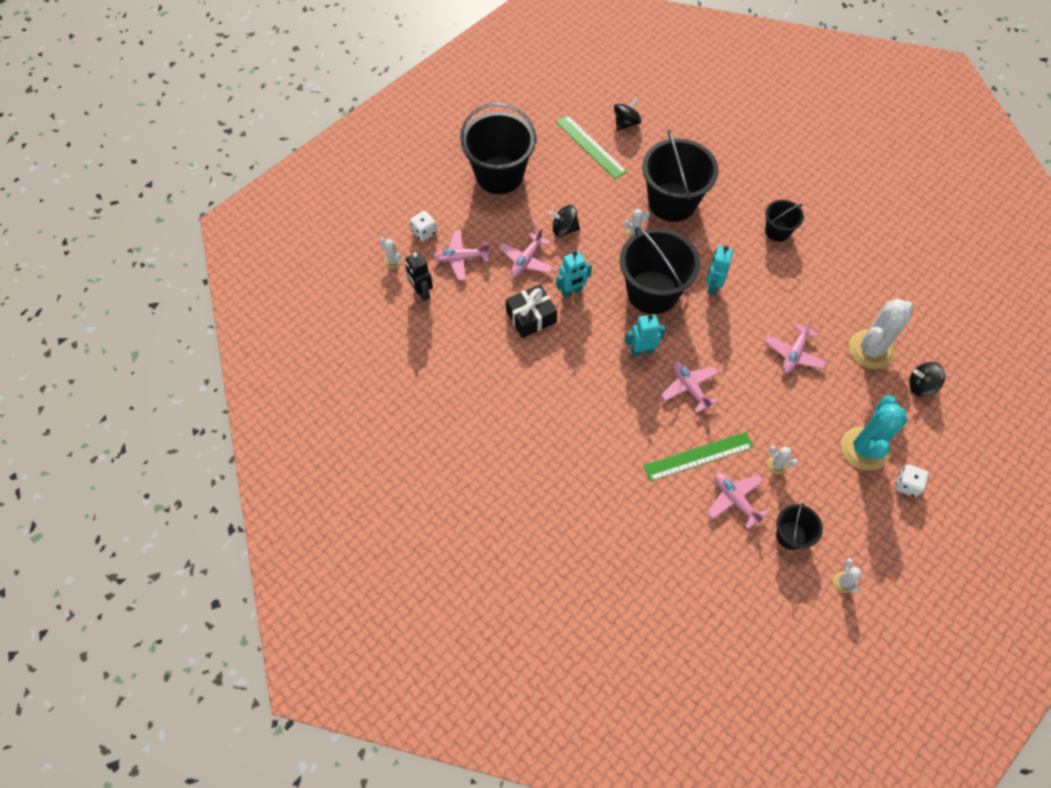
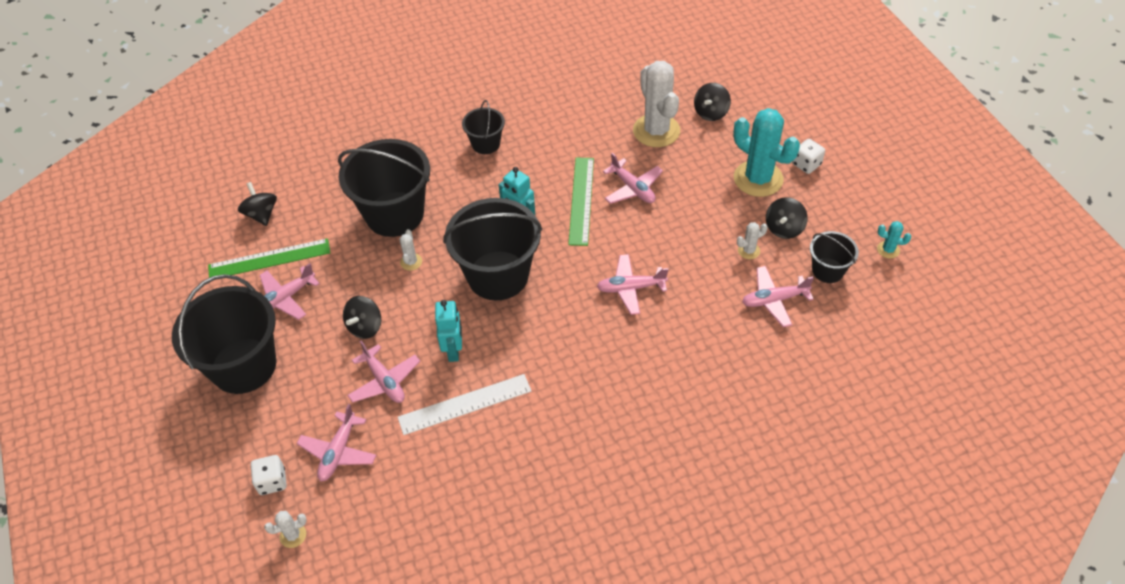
camera: 65 degrees left, 10 degrees down
(421, 292) = (362, 516): black robot -> none
(531, 317) = (465, 404): black gift -> white ruler
(563, 172) = (285, 298): none -> pink plane
(641, 351) = (566, 313): turquoise robot -> none
(698, 456) = (714, 311): green ruler -> green ruler (581, 200)
(818, 486) = (784, 228): none -> black spinning top
(843, 582) = (888, 250): white cactus -> turquoise cactus

